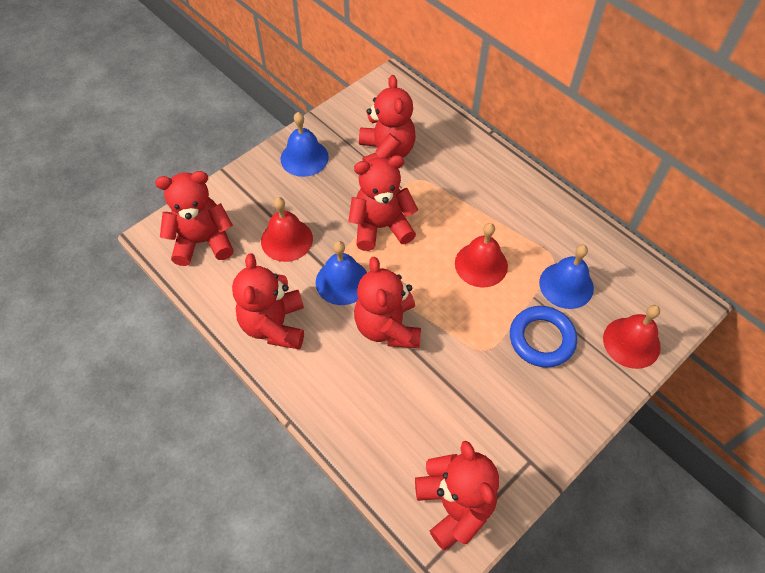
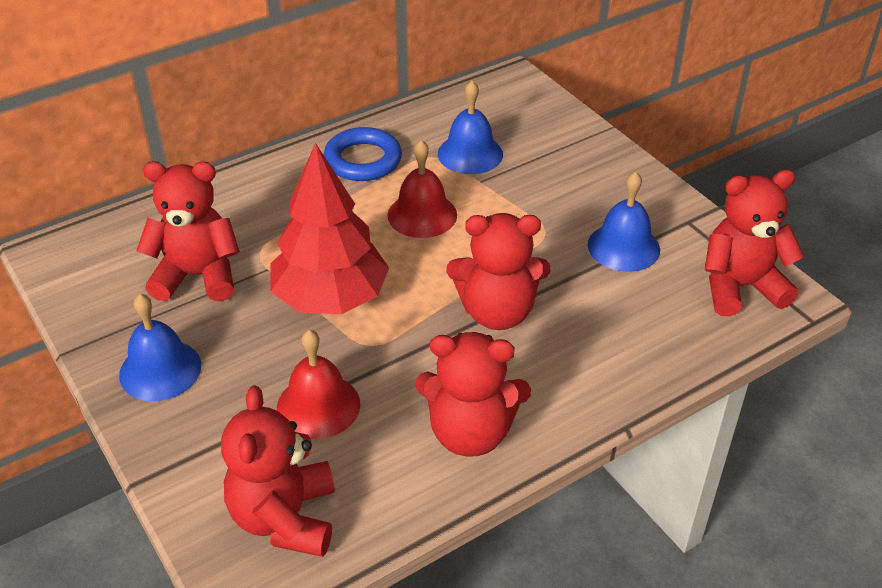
camera: 80 degrees left, 15 degrees down
(342, 281) = (413, 349): blue bell -> blue bell (623, 247)
(381, 227) = (331, 298): red teddy bear -> red tree
(541, 339) = (538, 185): blue ring -> blue ring (363, 160)
(631, 342) = (554, 124): red bell -> none

